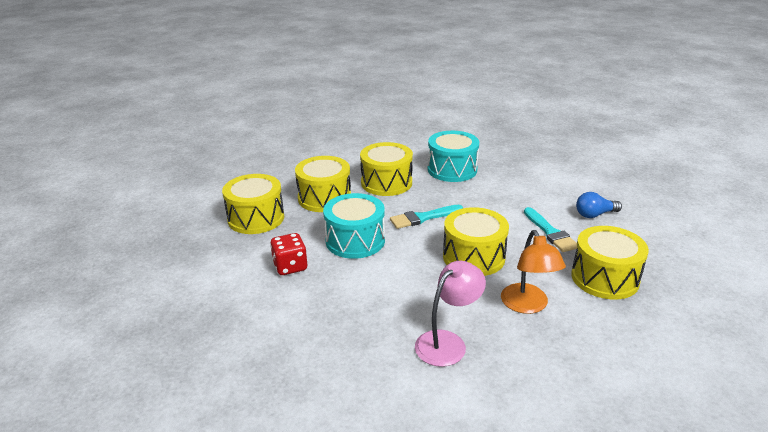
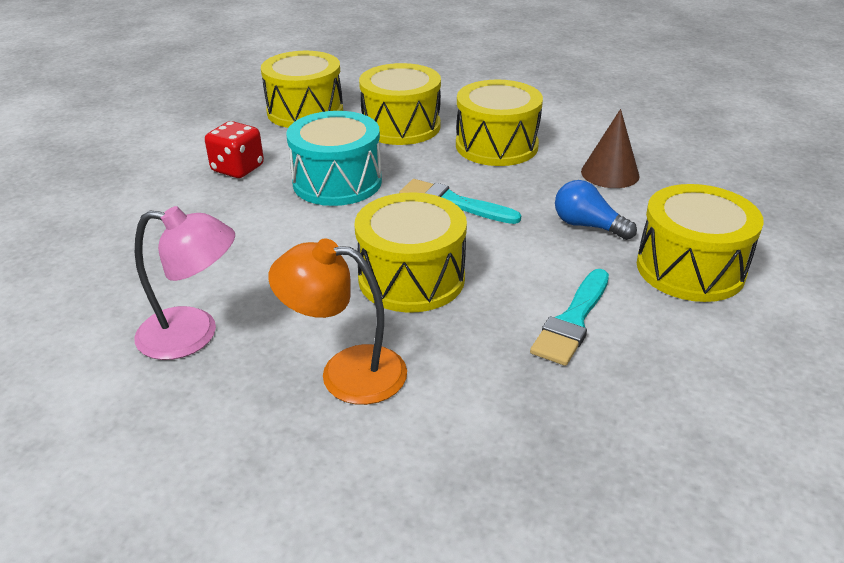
camera: 50 degrees right, 5 degrees up
(452, 169) = (610, 173): turquoise drum -> brown cone
(527, 305) = (346, 372): orange lamp -> orange lamp turned 60 degrees clockwise
(595, 214) = (699, 347): blue light bulb -> blue light bulb (587, 226)
(604, 278) = (515, 428): yellow drum -> yellow drum (690, 269)

